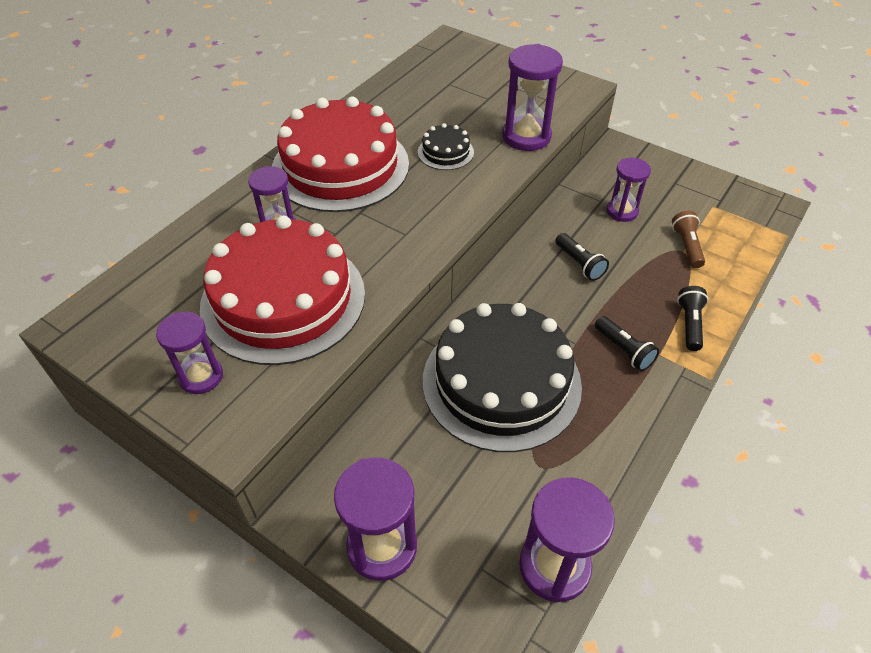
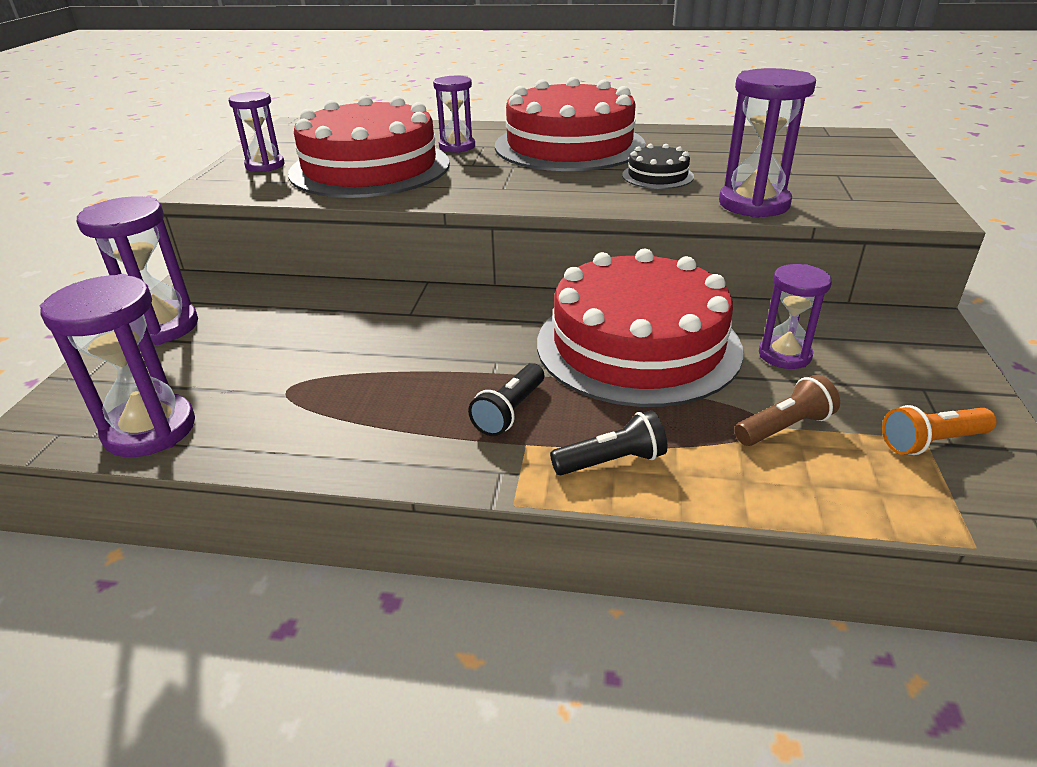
camera: 65 degrees right, 15 degrees down
(501, 382) = (396, 338): black cake -> none
(579, 264) = (638, 345): black flashlight -> red cake
(717, 206) = (931, 442): none -> orange flashlight

